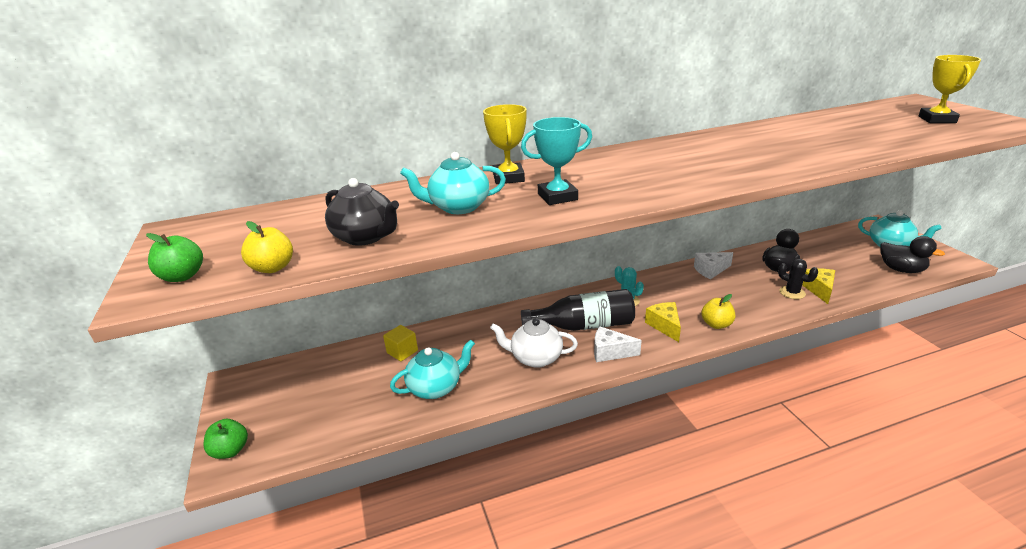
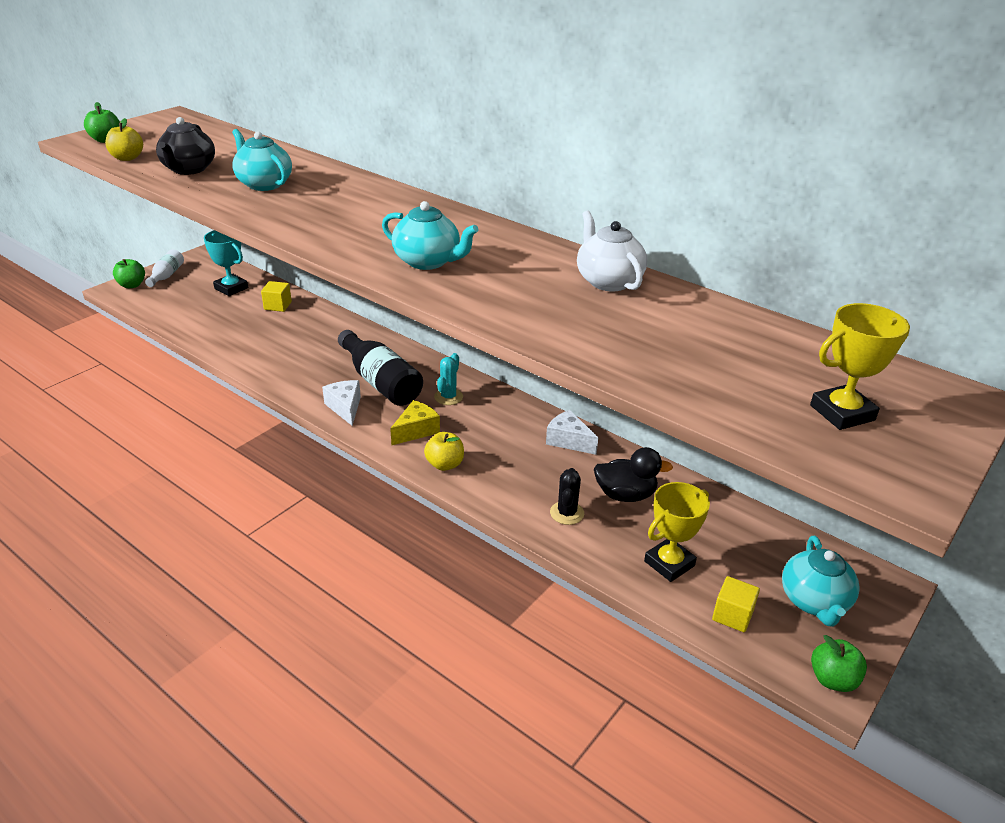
camera: 55 degrees right, 5 degrees up
(244, 416) = (166, 275): none -> white bottle
(435, 387) = (240, 336): turquoise teapot -> turquoise teapot (428, 261)
(508, 178) = (346, 187): yellow trophy -> yellow trophy (669, 563)
(535, 358) = (309, 370): white teapot -> white teapot (608, 281)
(557, 197) = (312, 214): turquoise trophy -> turquoise trophy (231, 288)
(819, 289) = (595, 535): yellow cheese -> none
(901, 270) = (732, 615): black duck -> yellow cube
(954, 259) = (833, 679): none -> green apple

